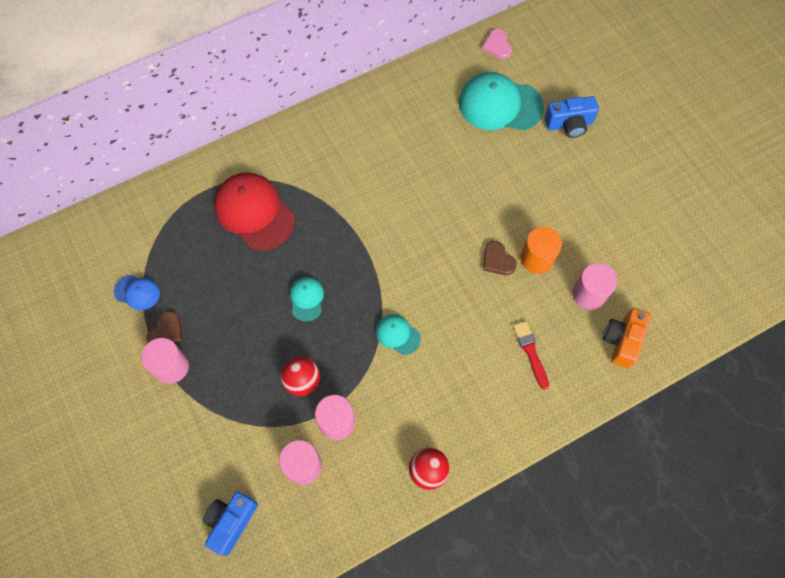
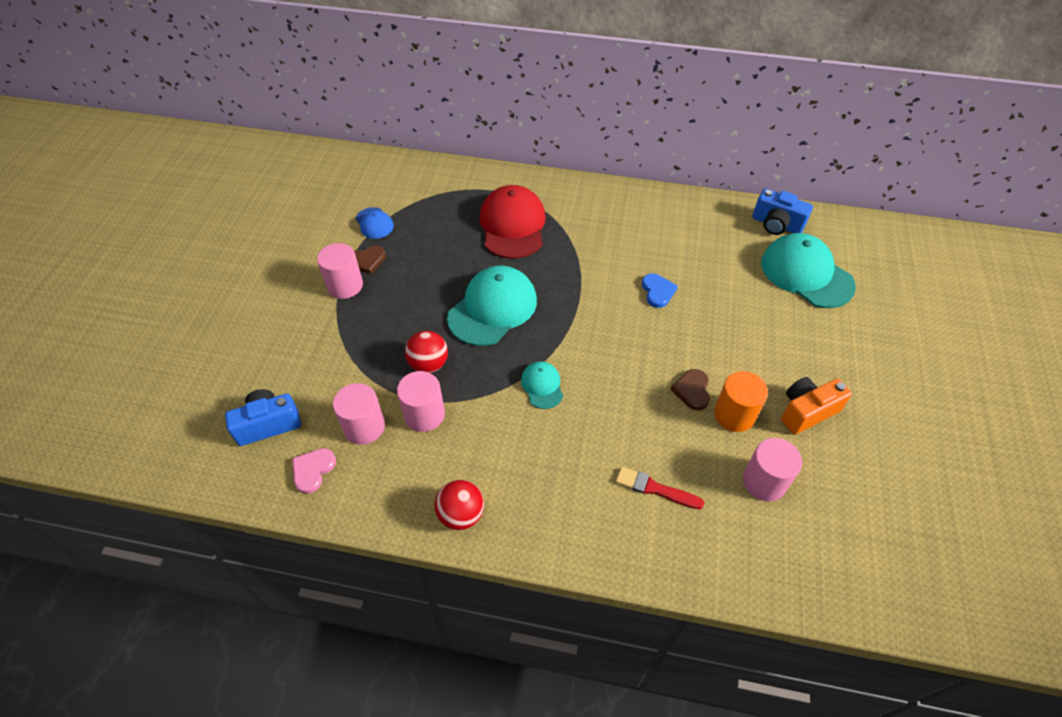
camera: 40 degrees right, 15 degrees down
(306, 299) = (492, 308): turquoise cap -> turquoise cap, size x2.01
(412, 194) = (657, 291): none -> blue heart
(497, 45) = (844, 230): pink heart -> pink heart (313, 470)
(530, 352) = (655, 489): red brush -> red brush turned 90 degrees counterclockwise
(569, 124) = (868, 328): blue camera -> blue camera (776, 225)
(622, 340) = (765, 549): orange camera -> orange camera (806, 411)

